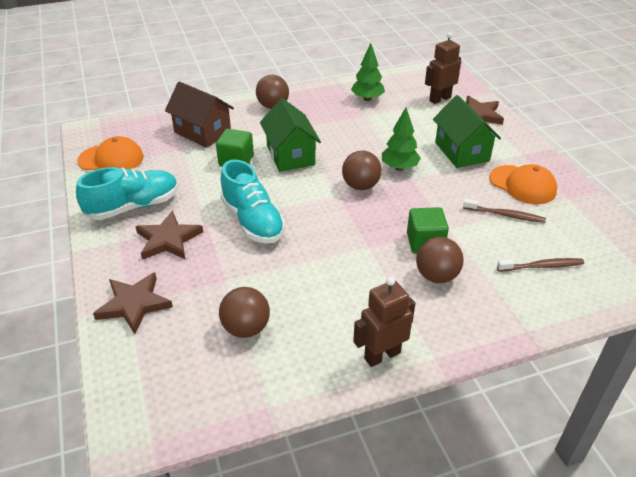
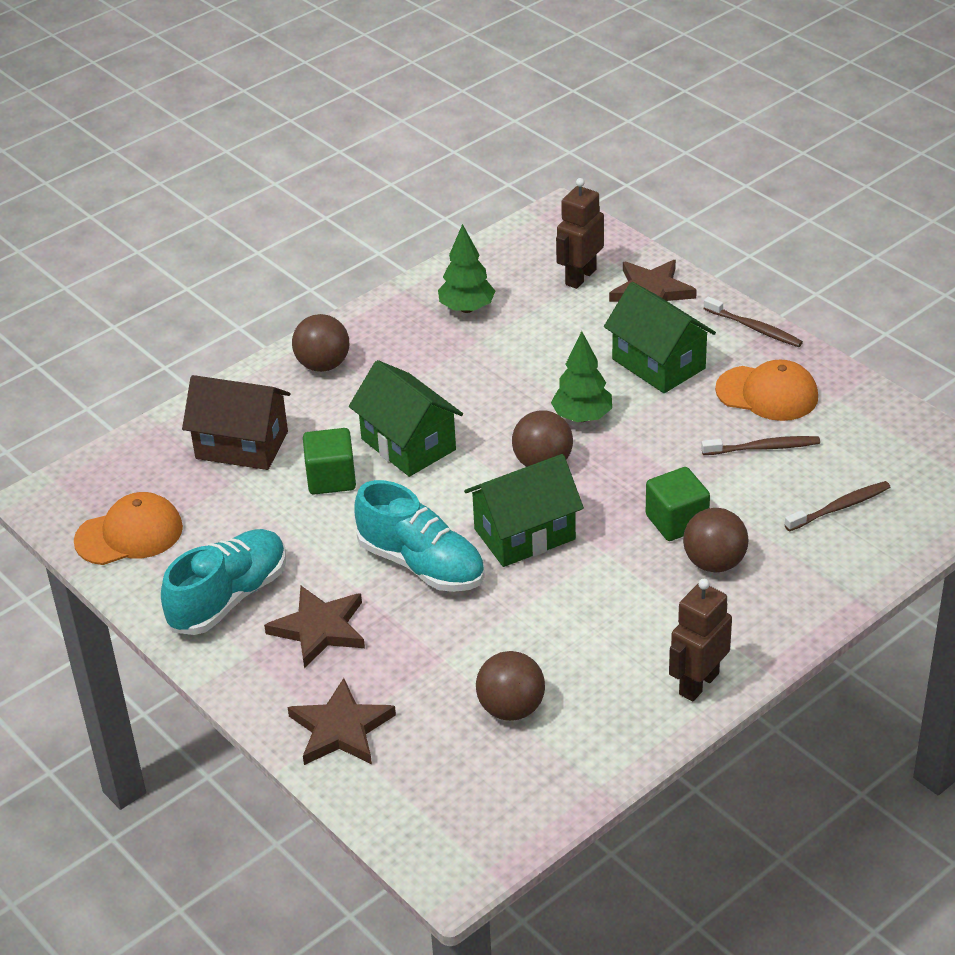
camera: 20 degrees left, 0 degrees up
(325, 222) = (524, 534): none -> green house
(531, 148) = (754, 328): none -> brown toothbrush

